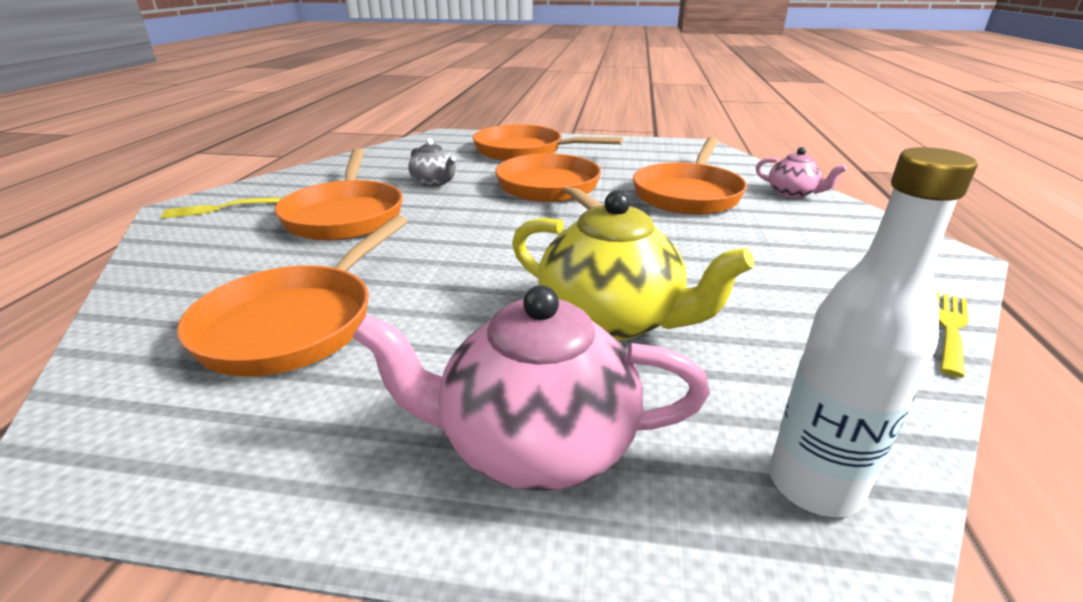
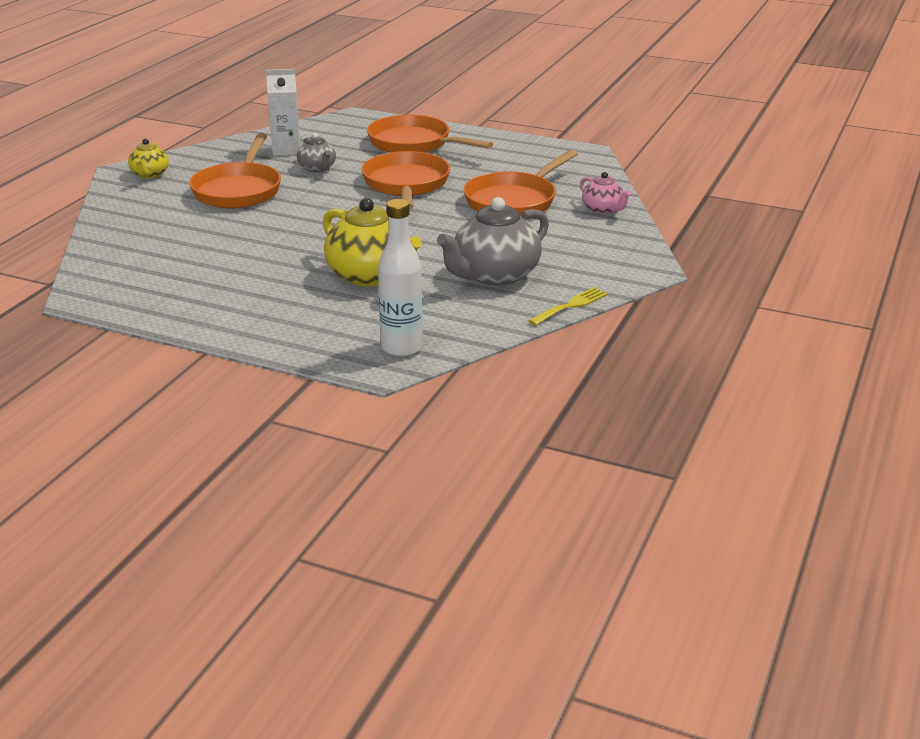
camera: 15 degrees right, 0 degrees up
(217, 208) = (149, 174): yellow fork -> yellow teapot
(296, 323) = (190, 255): orange pan -> none
(387, 168) = (286, 150): none -> white carton
(535, 443) = (288, 319): pink teapot -> none
(783, 292) = (495, 275): none -> grey teapot

